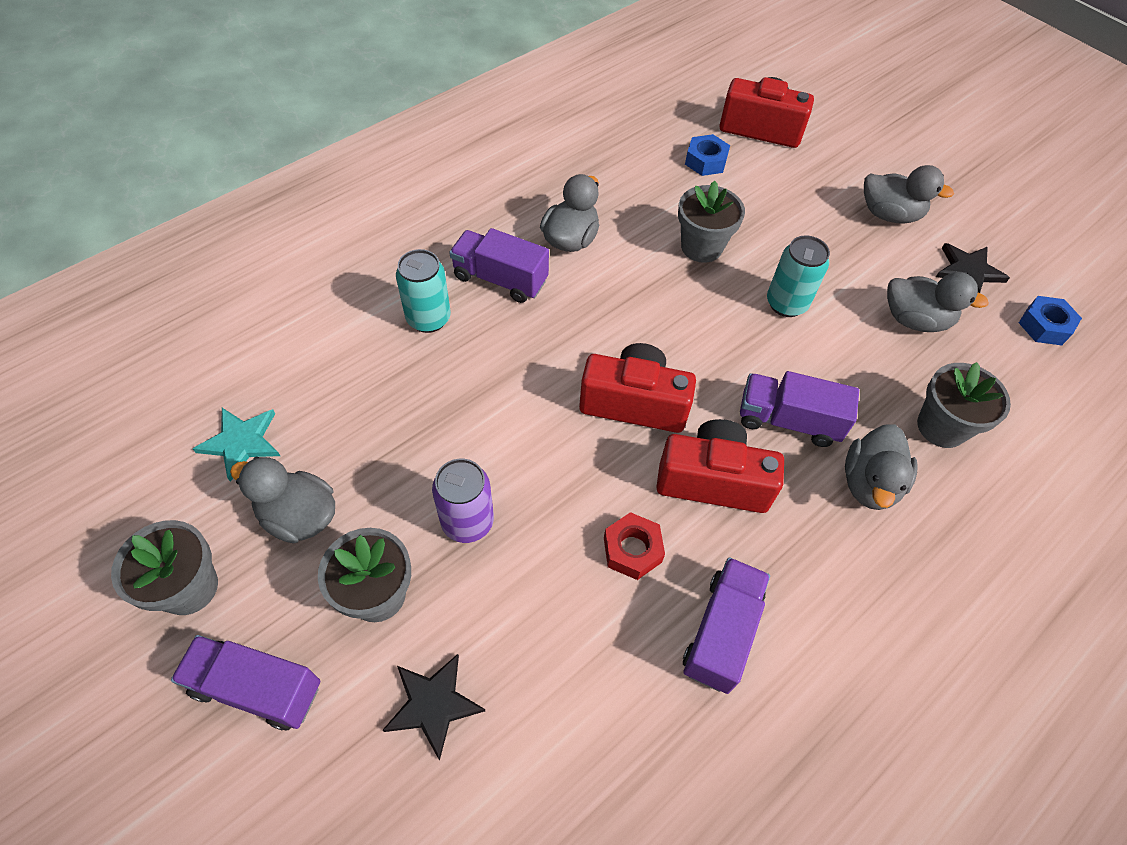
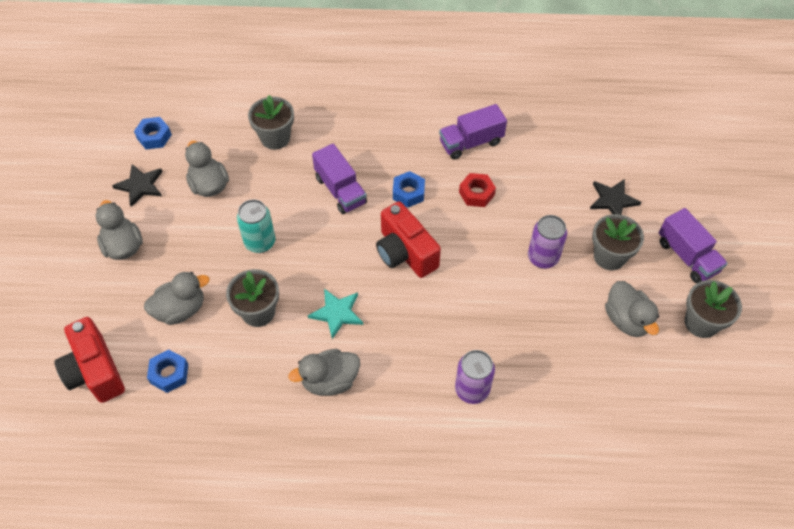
camera: 135 degrees left, 0 degrees up
(241, 442) = (637, 386): turquoise star -> turquoise star (337, 313)
(428, 318) = (472, 390): turquoise can -> purple can
(500, 279) = (403, 385): purple truck -> none
(713, 480) = (408, 193): red camera -> blue nut
(869, 483) = (340, 143): grey duck -> grey duck (180, 310)

